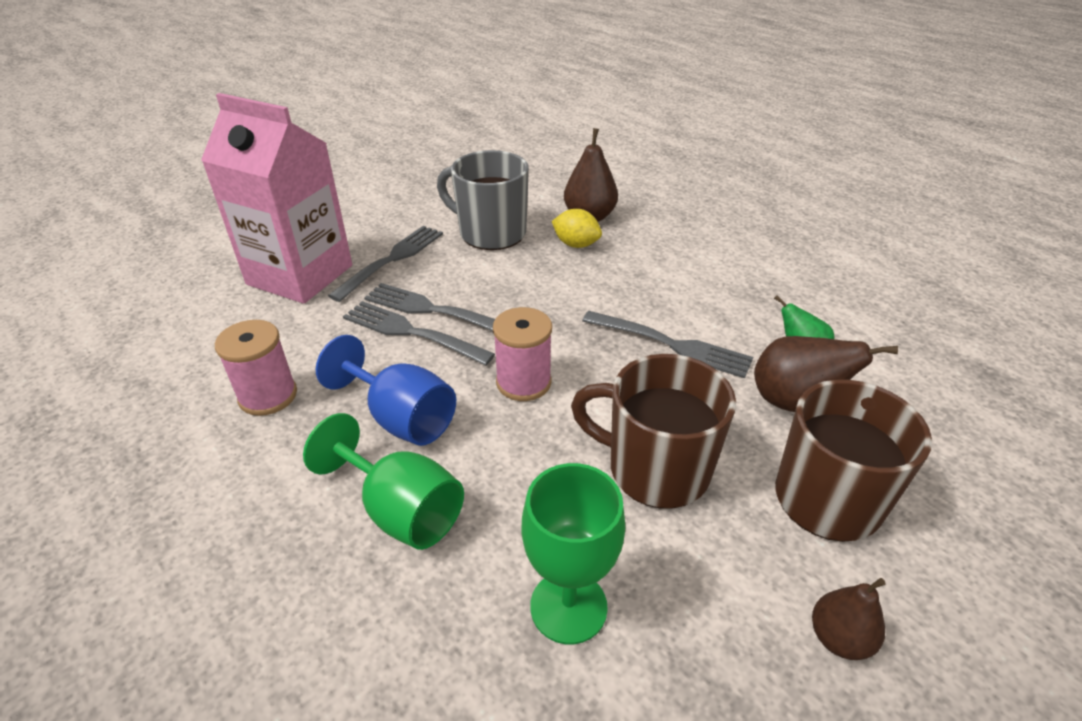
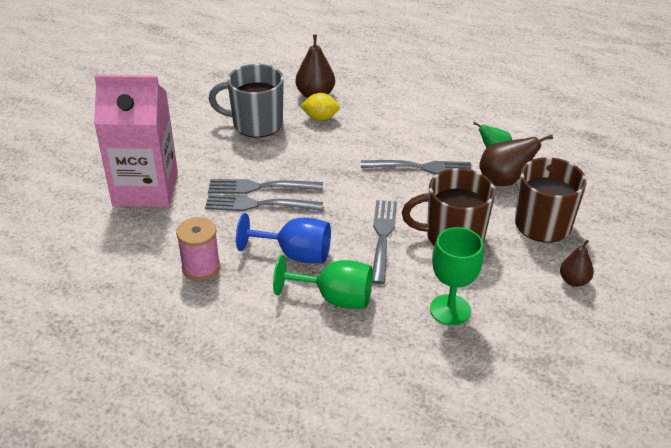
camera: 25 degrees left, 0 degrees up
(392, 260) = (202, 161): grey fork -> grey fork (382, 237)
(523, 382) = (351, 214): pink spool -> none

